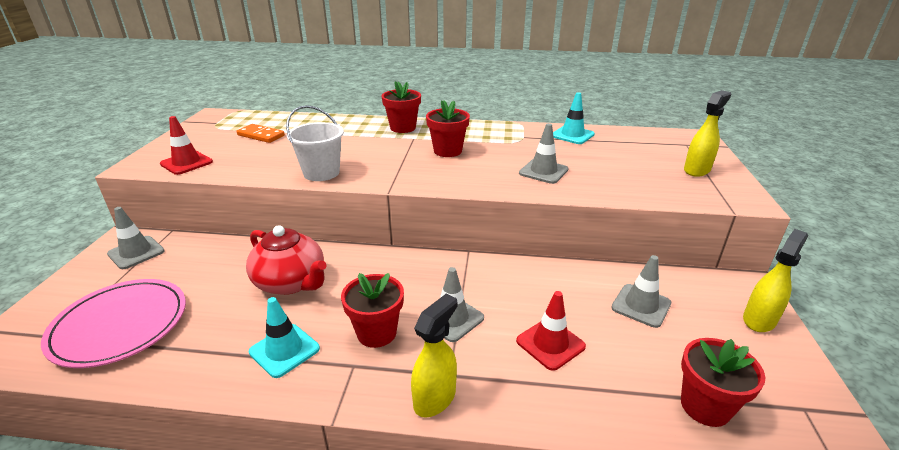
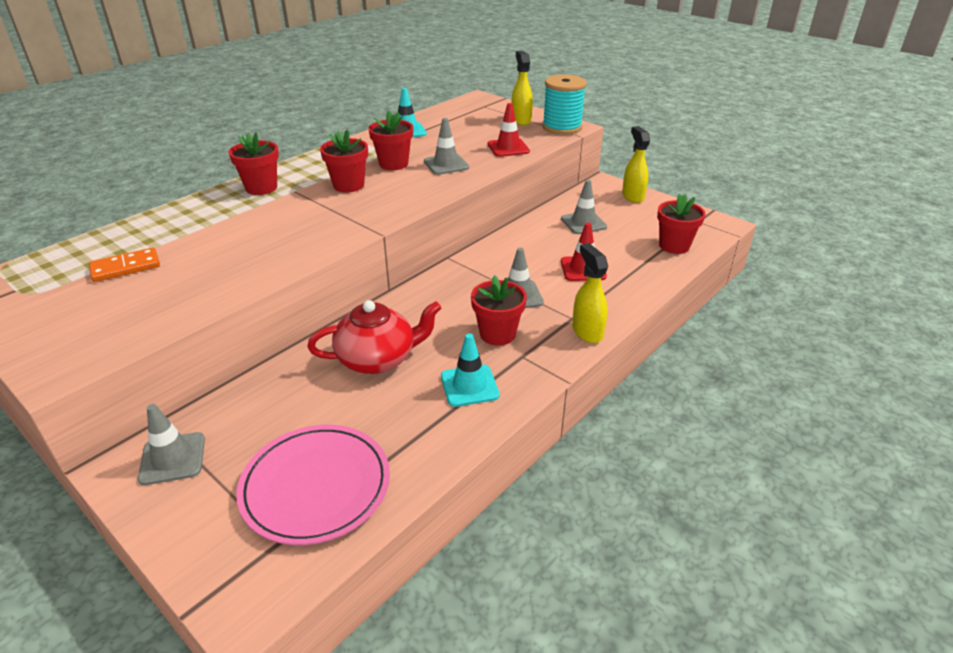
camera: 55 degrees left, 5 degrees up
(186, 163) = (118, 332): red traffic cone -> red traffic cone (508, 148)
(321, 173) = (290, 255): white bucket -> none
(508, 152) = (393, 164): none -> red flower pot
(730, 195) = (562, 127): none -> turquoise spool

